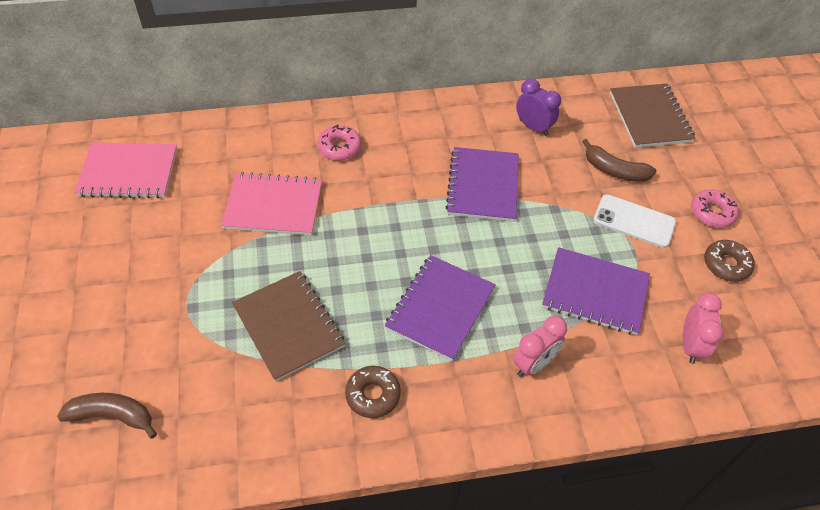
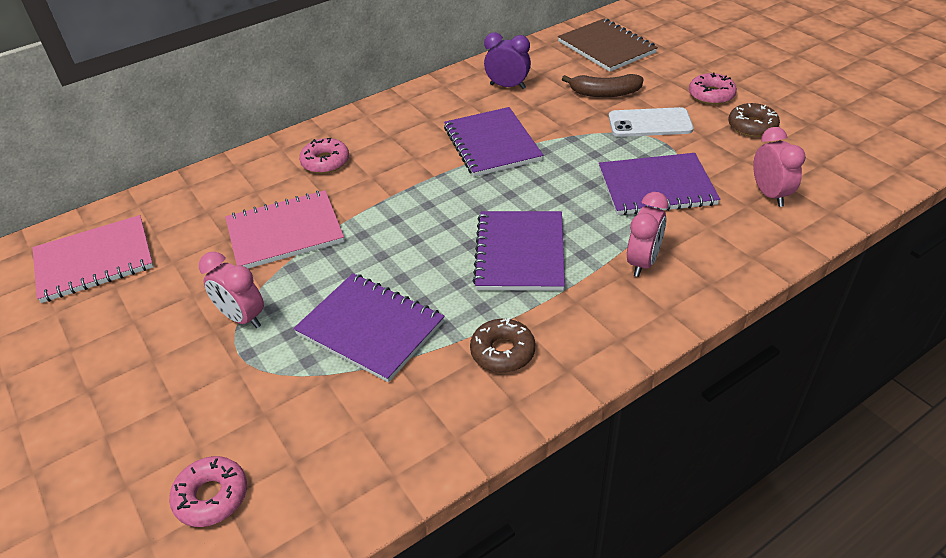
camera: 20 degrees left, 10 degrees down
(112, 416) = (211, 496): brown banana -> pink donut
(204, 273) = (242, 318): none -> pink clock
(288, 326) = (370, 328): brown notebook -> purple notebook

